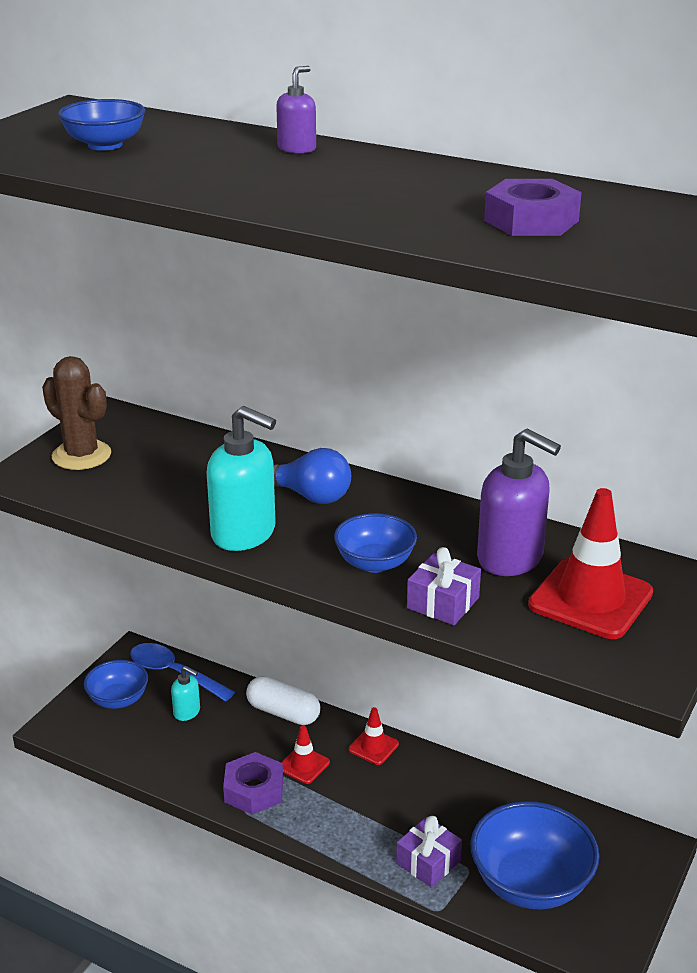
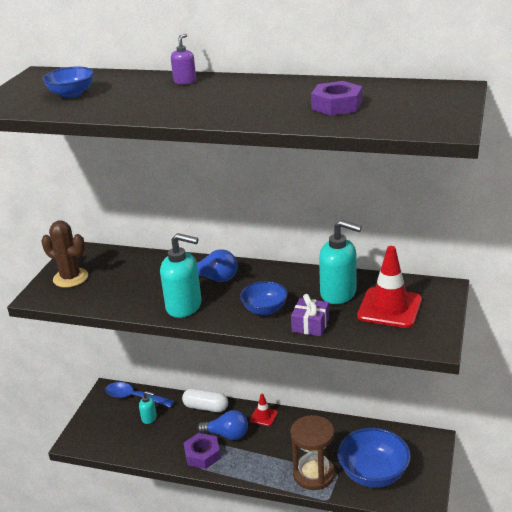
camera: 10 degrees left, 0 degrees up
(118, 699) = (106, 419): blue bowl -> none
(304, 765) = (227, 435): red traffic cone -> blue light bulb
(428, 862) = (313, 474): purple gift -> brown hourglass
(511, 558) = (338, 293): purple soap dispenser -> turquoise soap dispenser

